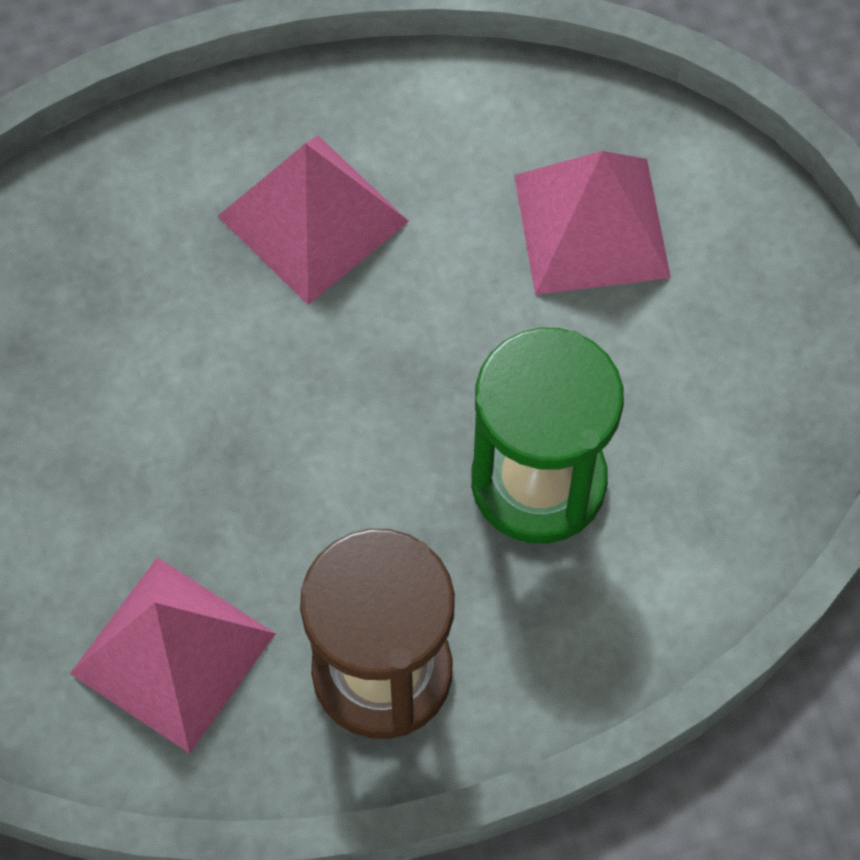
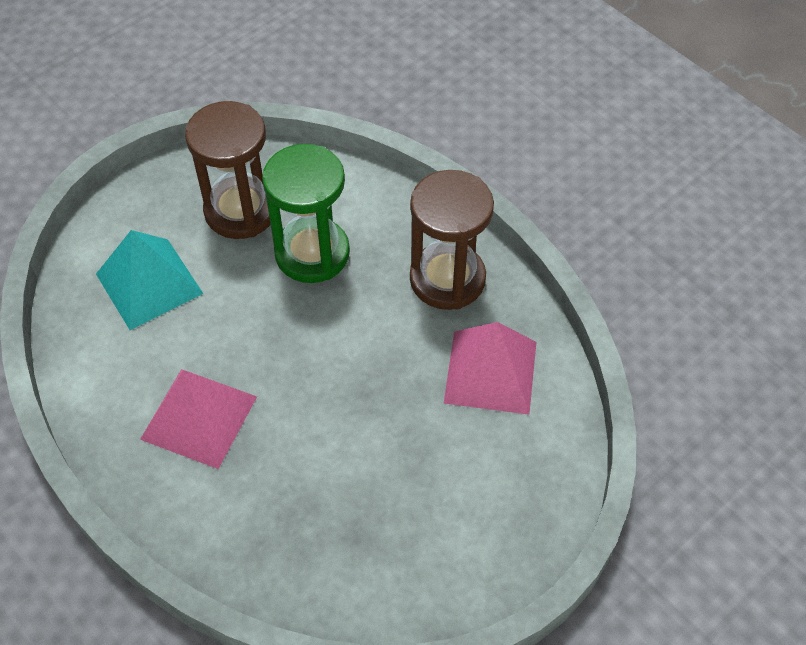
camera: 115 degrees left, 10 degrees down
(591, 225) = (149, 283): pink pyramid -> turquoise pyramid
(681, 405) = (240, 211): none -> brown hourglass

